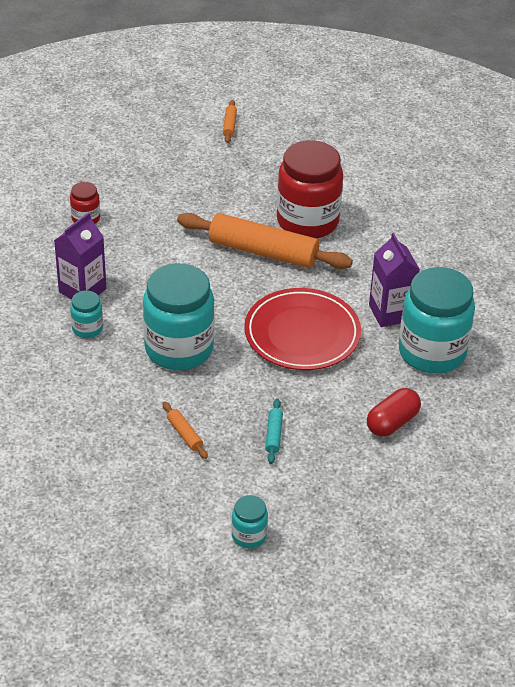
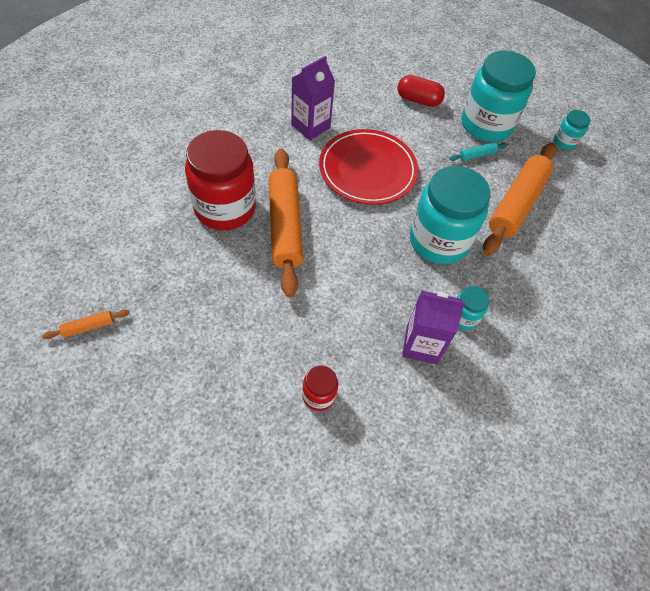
camera: 120 degrees left, 15 degrees up
(184, 434) = (517, 204): orange rolling pin -> orange rolling pin, size x2.44
(432, 352) = (337, 96): turquoise jar -> turquoise jar (486, 125)

